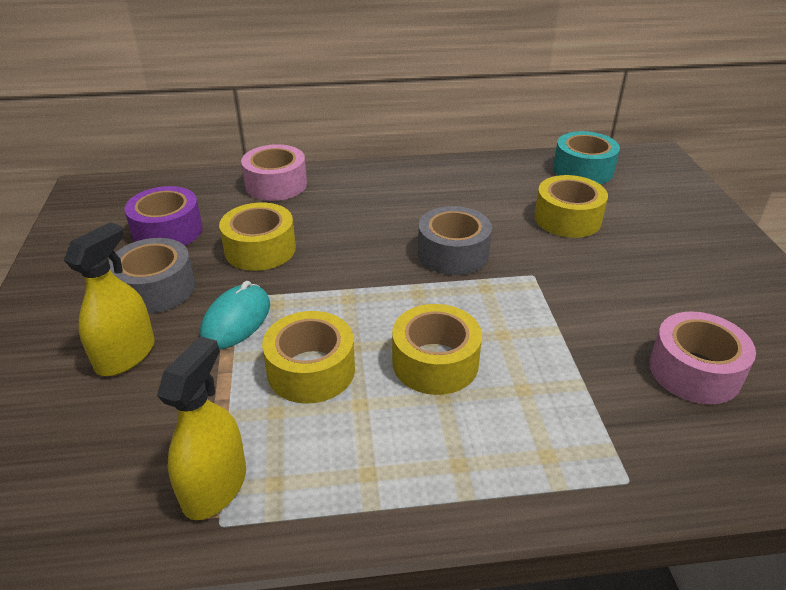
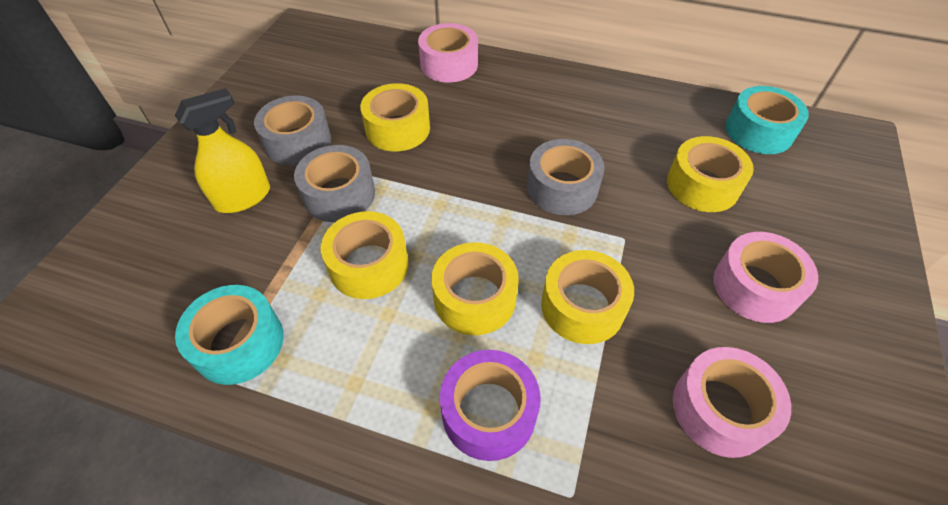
camera: 25 degrees right, 15 degrees up
(167, 231) = (336, 87): purple tape -> purple tape (489, 412)
(215, 487) = (239, 343): yellow spray bottle -> turquoise tape
(236, 321) = (339, 194): turquoise mouse -> grey tape
(535, 336) = (582, 306): none -> yellow tape
(657, 277) = (755, 287): none -> pink tape

